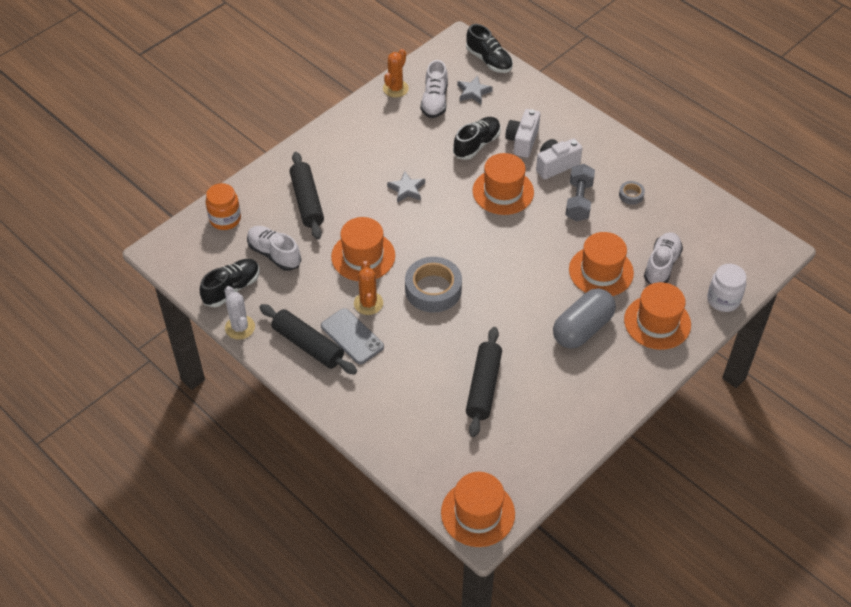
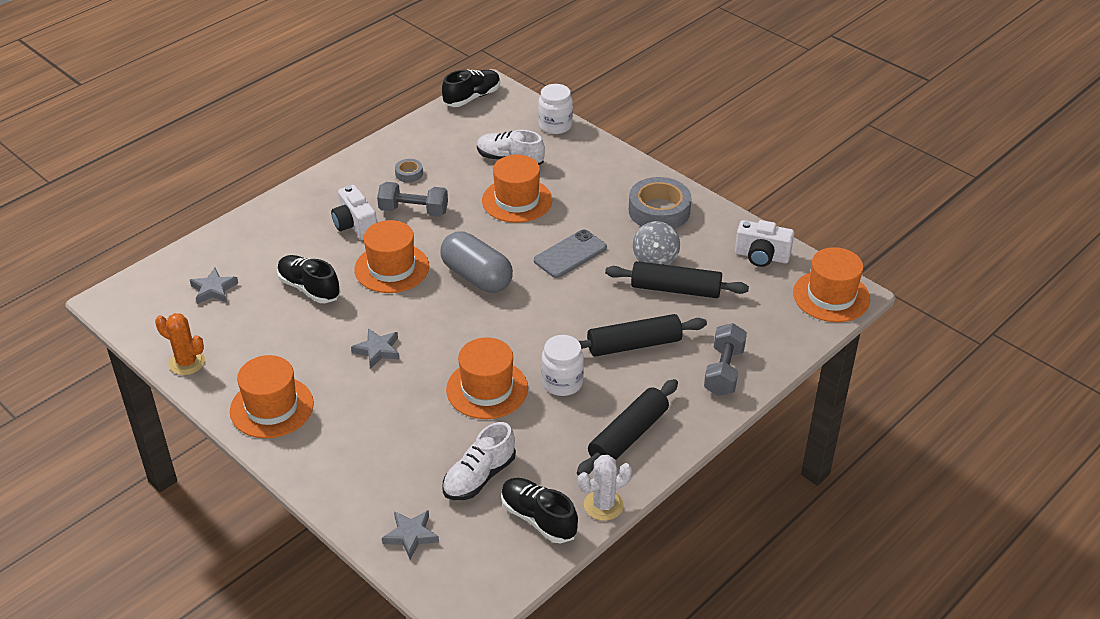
camera: 90 degrees left, 10 degrees down
(225, 219) = (411, 535): orange jar -> grey star
(307, 201) = (387, 447): black rolling pin -> black rolling pin (634, 345)
(352, 336) = (613, 396): grey phone -> grey phone (570, 254)
(368, 303) = (562, 383): orange cactus -> white jar
(378, 416) = (723, 371): none -> grey dumbbell
(433, 289) = (541, 327): grey tape -> grey tape (659, 211)
(434, 101) = (221, 325): white shoe -> none
(489, 60) = (157, 274): black shoe -> black shoe (472, 97)
(522, 141) = (310, 250): white camera -> white camera (761, 256)
(525, 373) = (655, 259): none -> grey spinning top
(582, 329) = (594, 217): grey capsule -> grey capsule (477, 277)
(657, 322) = (584, 168): orange hat -> orange hat (272, 407)

